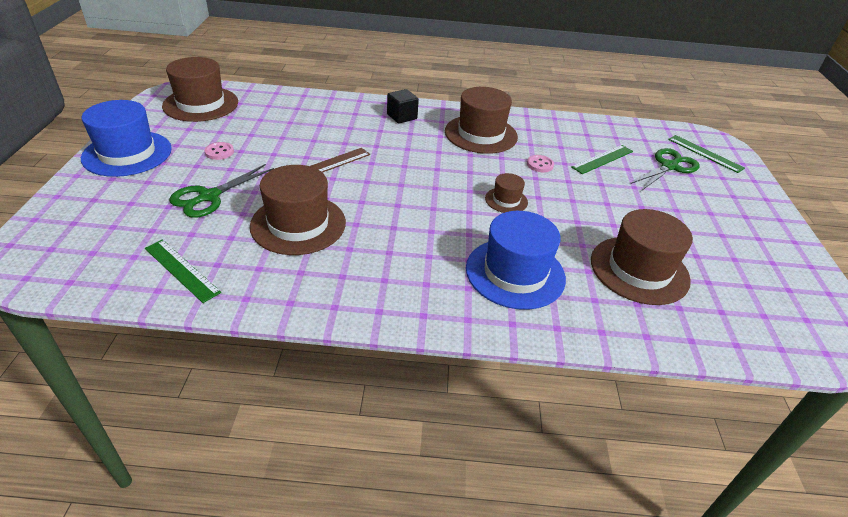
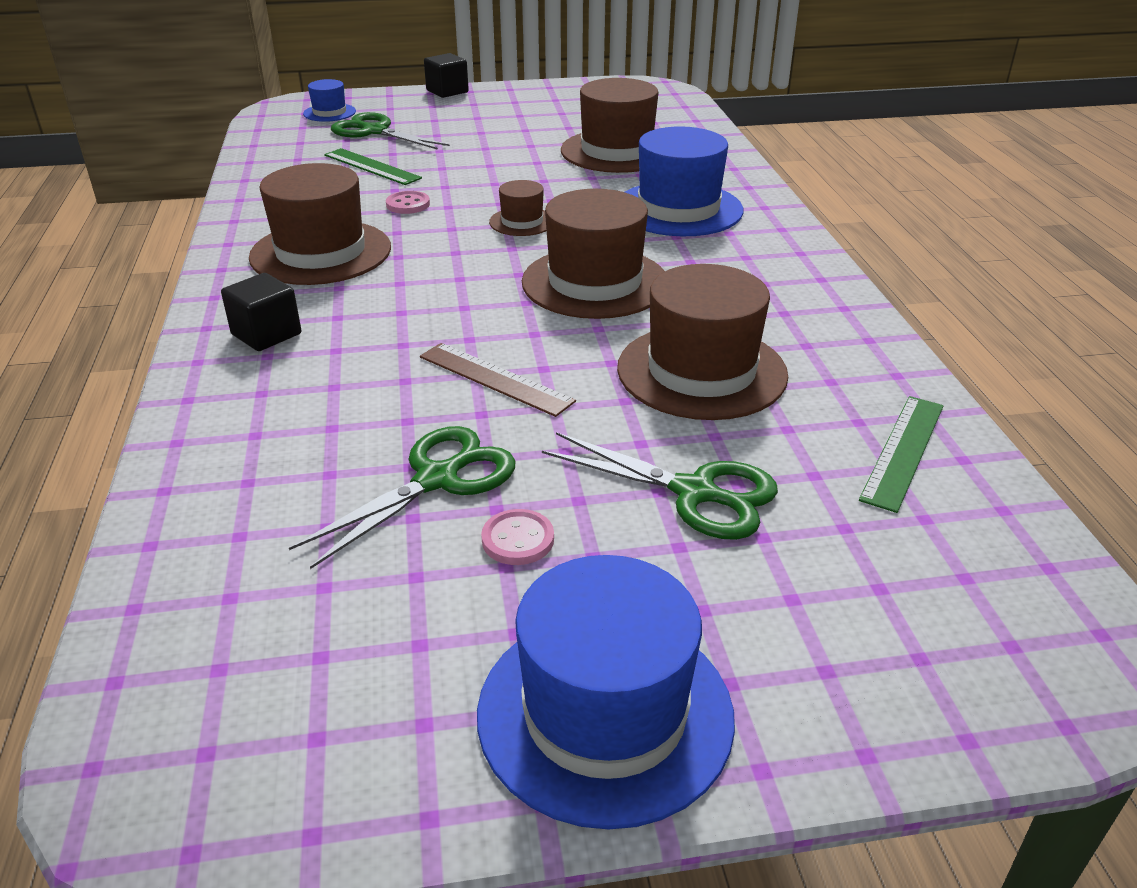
camera: 100 degrees left, 5 degrees down
(201, 104) = (252, 681): brown hat -> brown hat (595, 282)
(268, 141) = (437, 479): none -> green scissors
(705, 153) = (329, 113): green ruler -> blue hat
(773, 207) = (447, 91): none -> black cube

